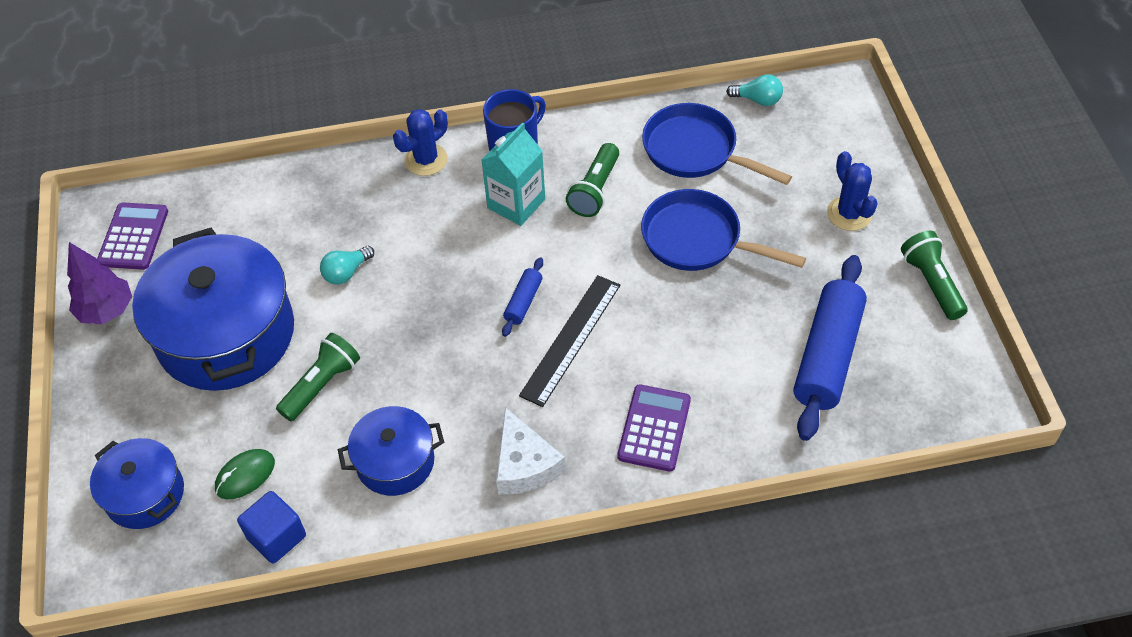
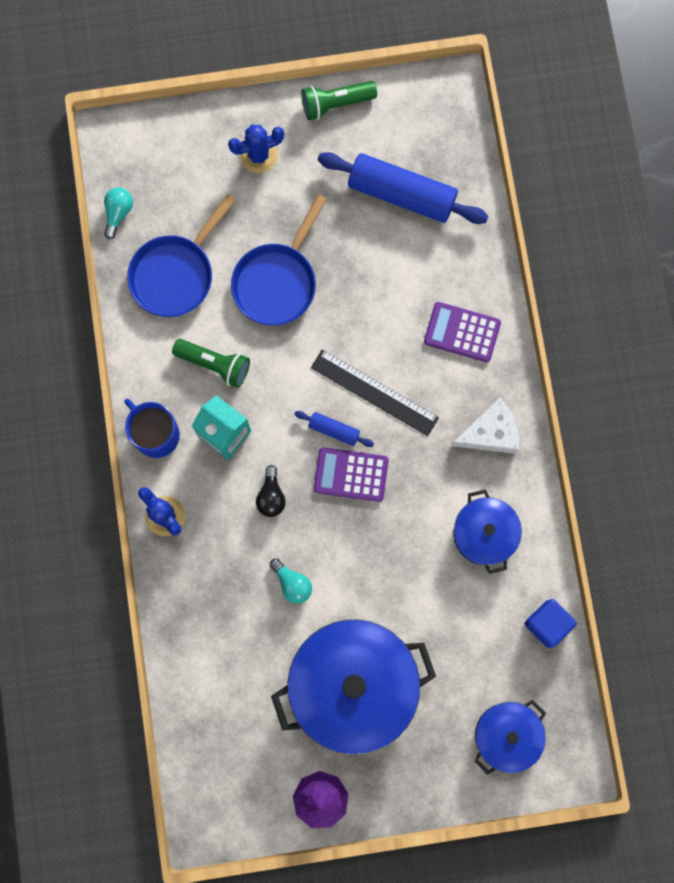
camera: 90 degrees left, 25 degrees up
(133, 237) = (236, 786): purple calculator -> purple calculator (351, 475)
(245, 476) = (492, 654): green mouse -> none
(322, 385) = (409, 598): green flashlight -> none
(446, 248) = (271, 496): none -> black light bulb

